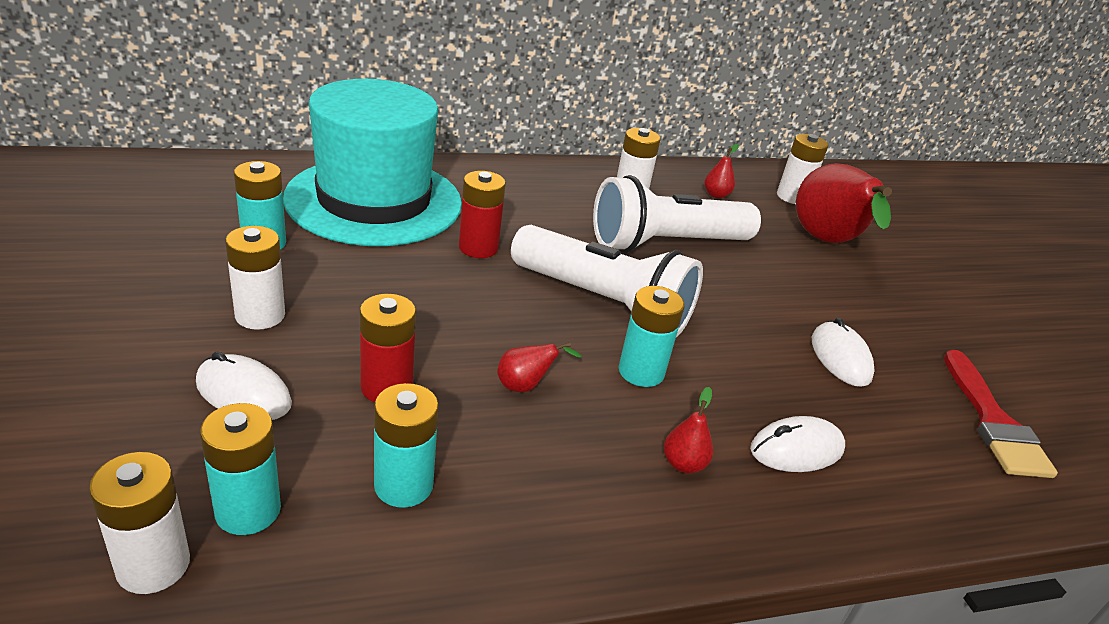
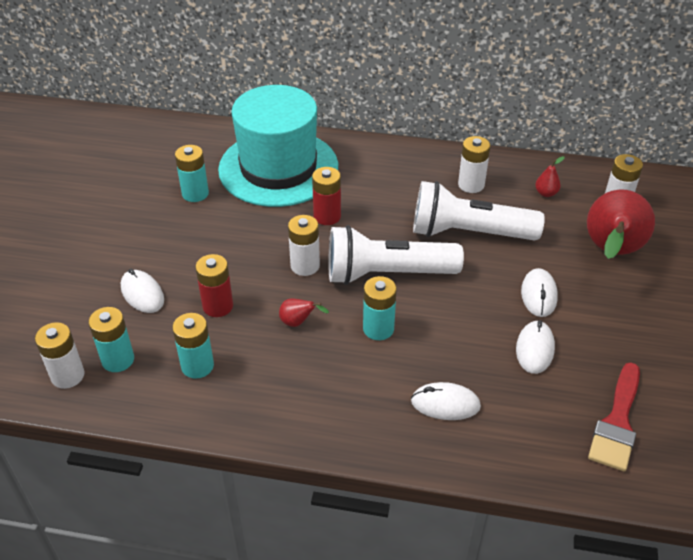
camera: 30 degrees right, 10 degrees up
(260, 315) = (171, 245): white battery -> white battery (305, 266)
(603, 303) = (387, 274): white flashlight -> white flashlight turned 120 degrees clockwise
(683, 464) = (362, 394): red pear -> none
(794, 297) = (539, 295): none -> white mouse

